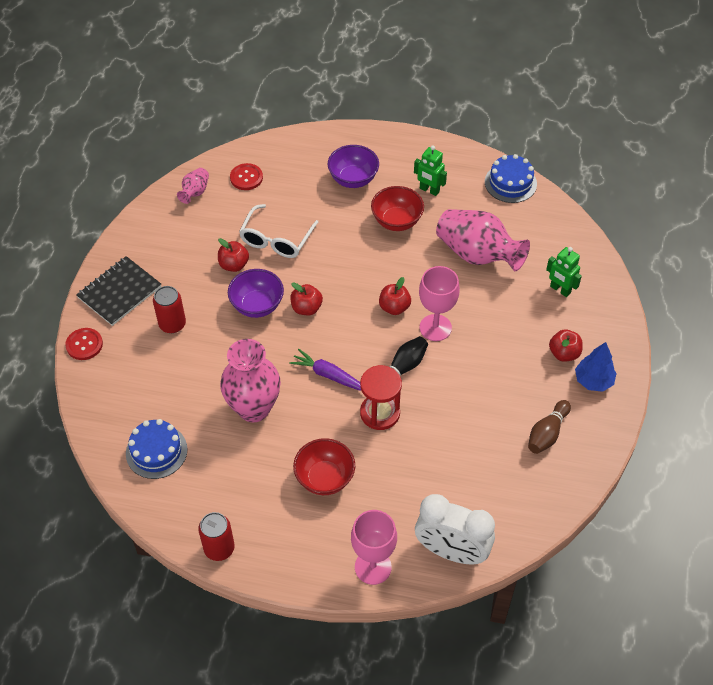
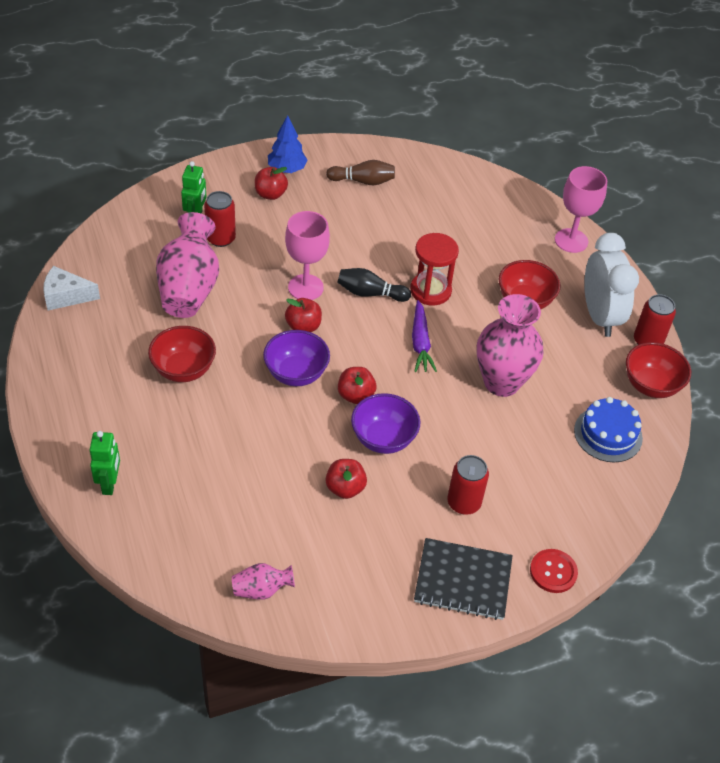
camera: 125 degrees left, 5 degrees down
(175, 516) = (651, 385): none -> red bowl
(246, 178) = (202, 546): red button -> none
(276, 240) = (282, 466): white glasses -> none
(353, 179) = (141, 435): purple bowl -> purple bowl (296, 373)
(429, 190) = (118, 359): green robot -> green robot (109, 484)
(451, 551) = (517, 202): white clock -> white clock (599, 316)
(510, 183) = (66, 296): blue cake -> white cheese
(524, 296) = (221, 238): none -> red can

